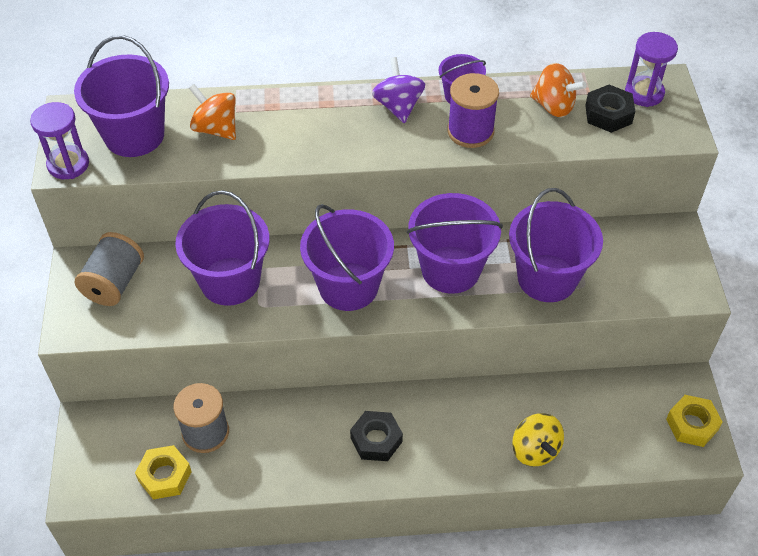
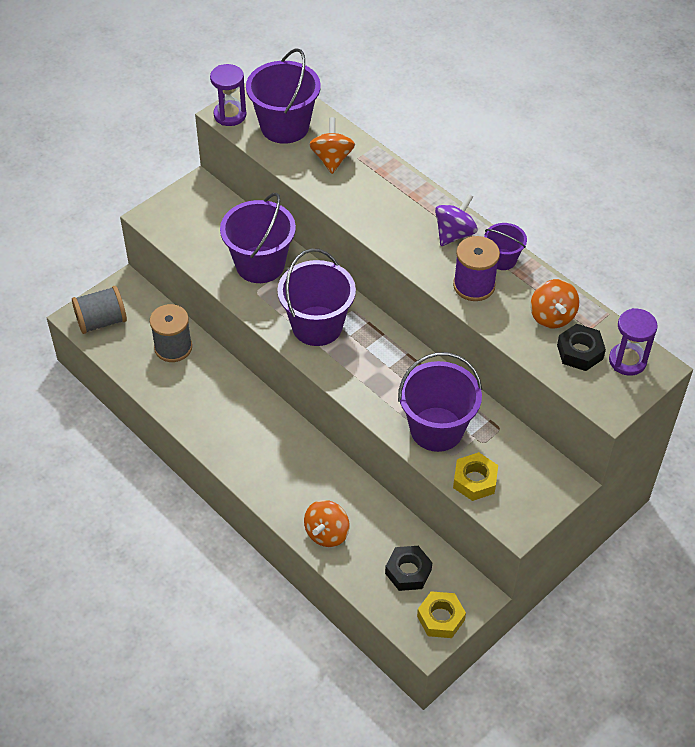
camera: 50 degrees right, 0 degrees up
(114, 283) = (202, 212): grey spool -> grey spool (101, 321)
(165, 476) = (125, 349): yellow nut -> yellow nut (475, 480)
(376, 440) = (251, 439): black nut -> black nut (408, 571)
(450, 270) = (387, 371): purple bucket -> none
(535, 450) = (327, 533): yellow spinning top -> orange spinning top

